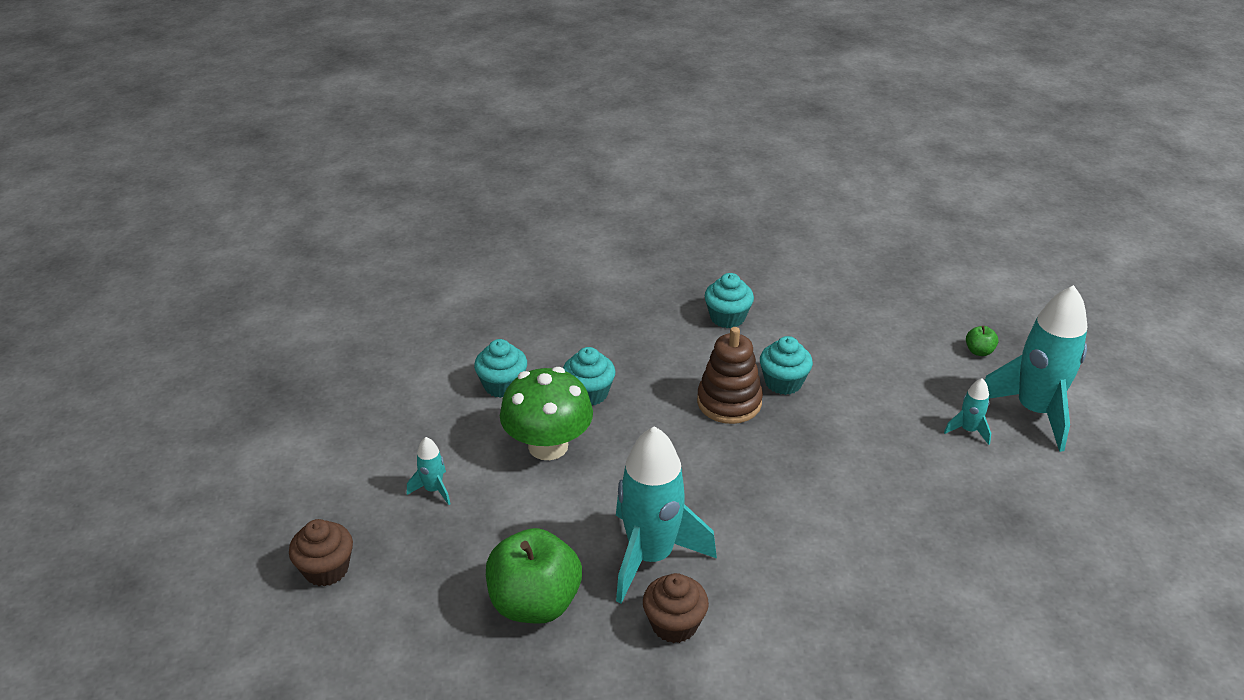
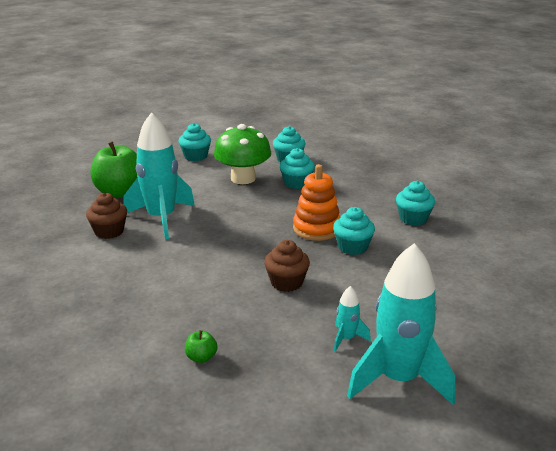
camera: 75 degrees right, 10 degrees down
(326, 569) = (134, 144): brown cupcake -> brown cupcake (286, 282)
(433, 490) = (195, 156): turquoise rocket -> turquoise cupcake
(729, 402) = (317, 229): brown stacking toy -> orange stacking toy
(979, 351) = (468, 342): green apple -> green apple (201, 357)

